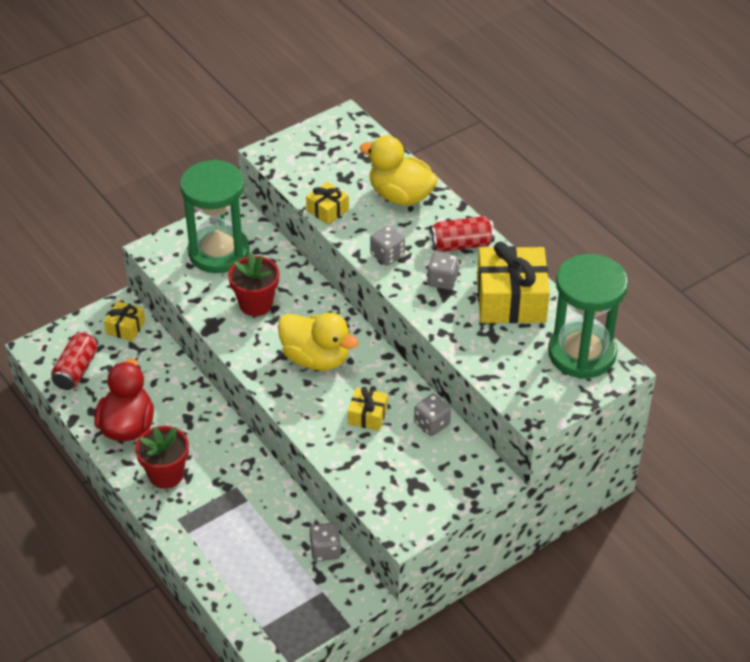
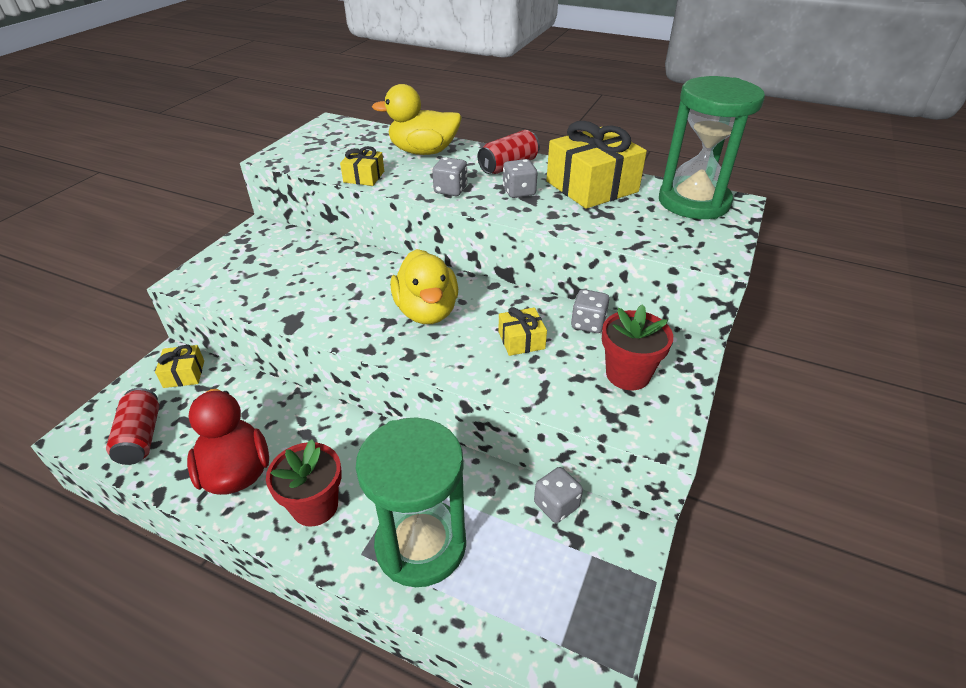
camera: 30 degrees left, 5 degrees down
(218, 252) = (261, 261): green hourglass -> green hourglass (421, 545)
(256, 304) = (329, 288): red flower pot -> red flower pot (627, 374)
(316, 358) = (427, 311): yellow duck -> yellow duck turned 75 degrees clockwise

